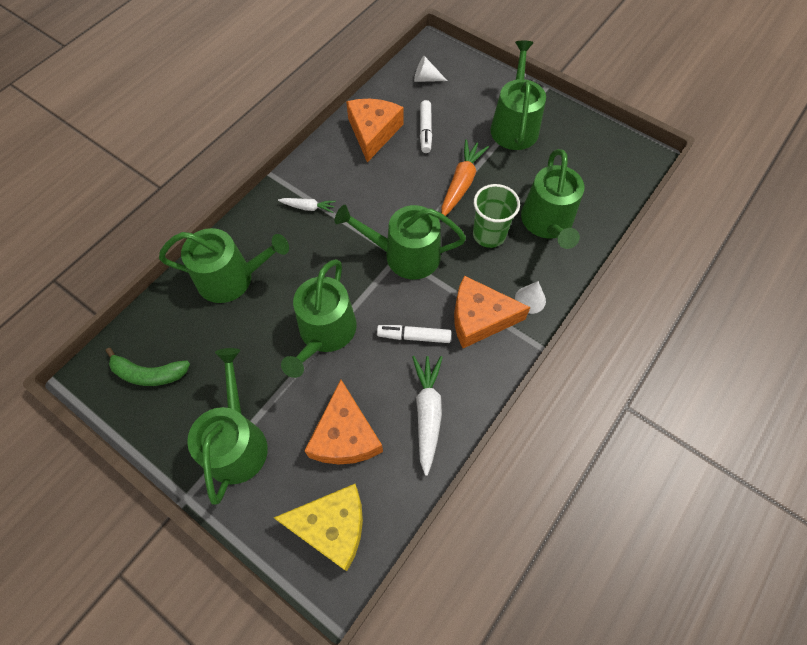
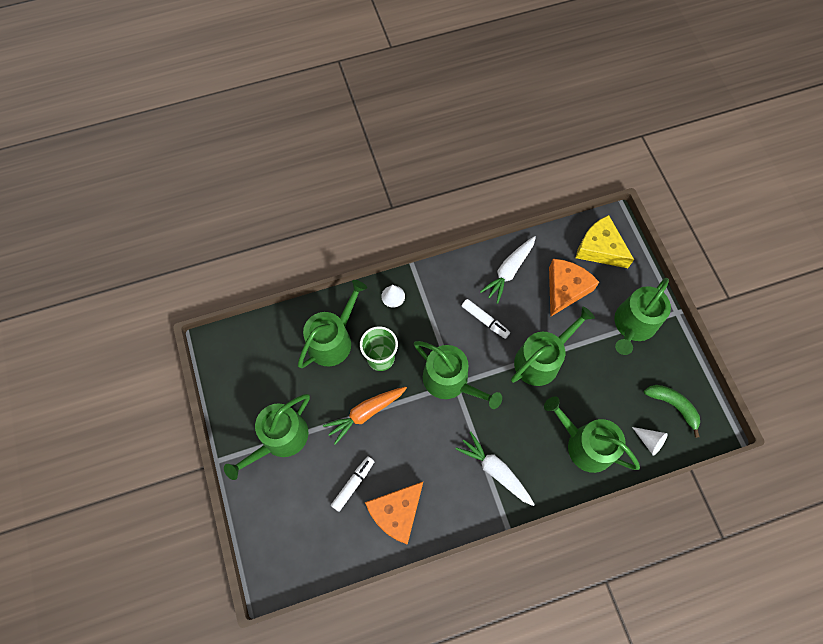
camera: 145 degrees left, 5 degrees up
(308, 207) = (495, 471): white carrot -> white carrot, size x1.77
(426, 79) = (308, 544): white cone -> white cone (649, 441)
(479, 318) = (434, 305): orange cheese -> none

